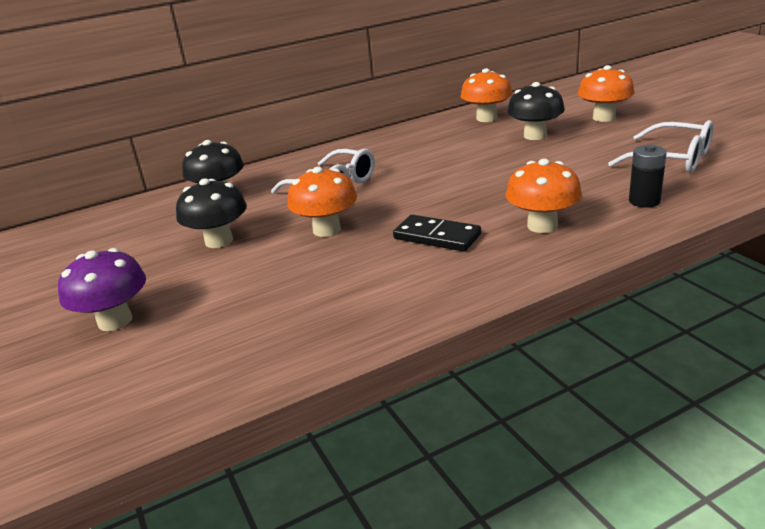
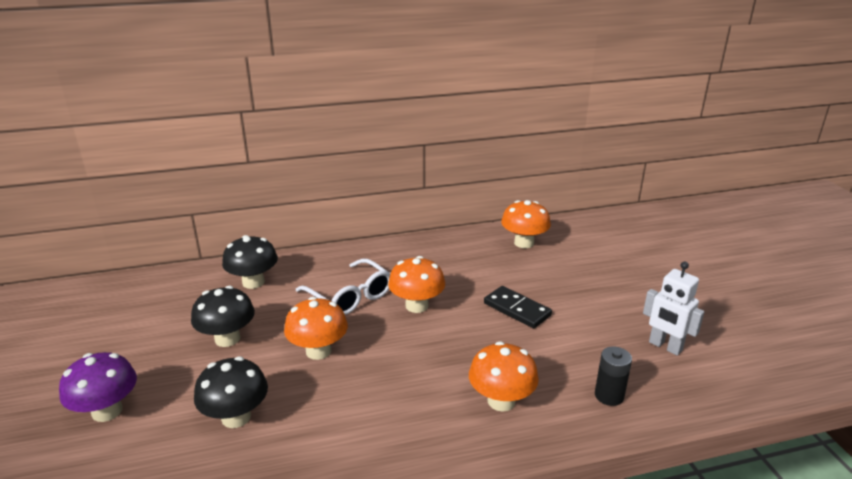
camera: 10 degrees right, 0 degrees up
(437, 237) = (404, 388): black domino -> black domino (517, 309)
(535, 136) = (555, 278): black mushroom -> black mushroom (236, 417)
(604, 118) = (630, 271): orange mushroom -> orange mushroom (417, 306)
(672, 159) = (665, 346): white glasses -> white robot

